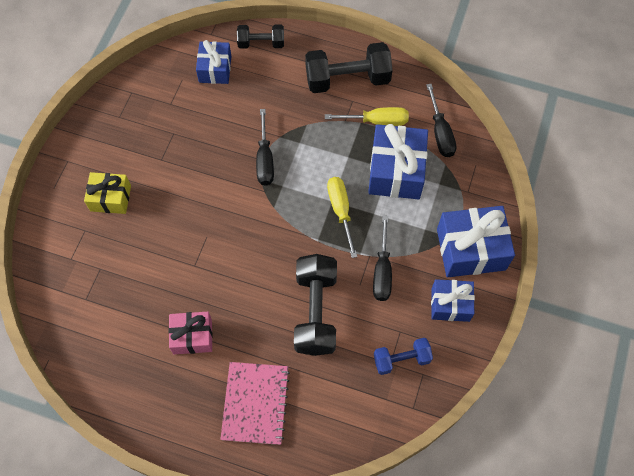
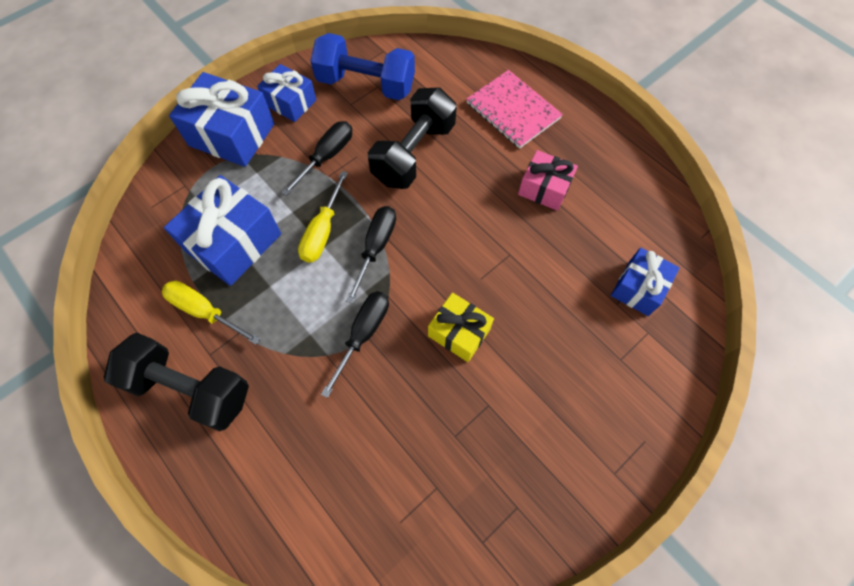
camera: 150 degrees left, 0 degrees up
(110, 198) = (574, 385): yellow gift -> yellow gift (459, 332)
(215, 69) = (345, 512): blue gift -> blue gift (638, 288)
(255, 403) = (513, 111): pink notebook -> pink notebook turned 75 degrees counterclockwise
(261, 43) = (255, 519): black dumbbell -> none
(401, 359) = (366, 84): blue dumbbell -> blue dumbbell, size x1.74
(440, 133) = (152, 258): black screwdriver -> black screwdriver (376, 247)

